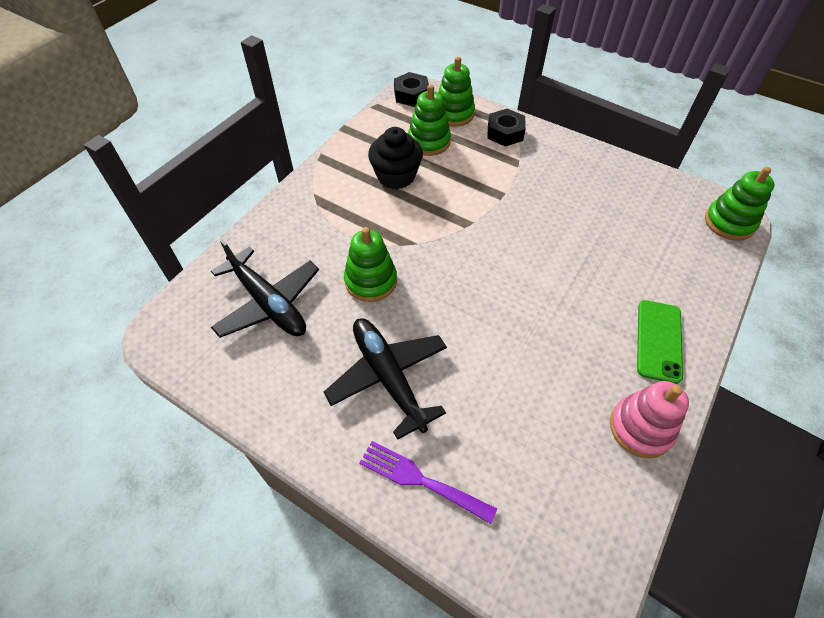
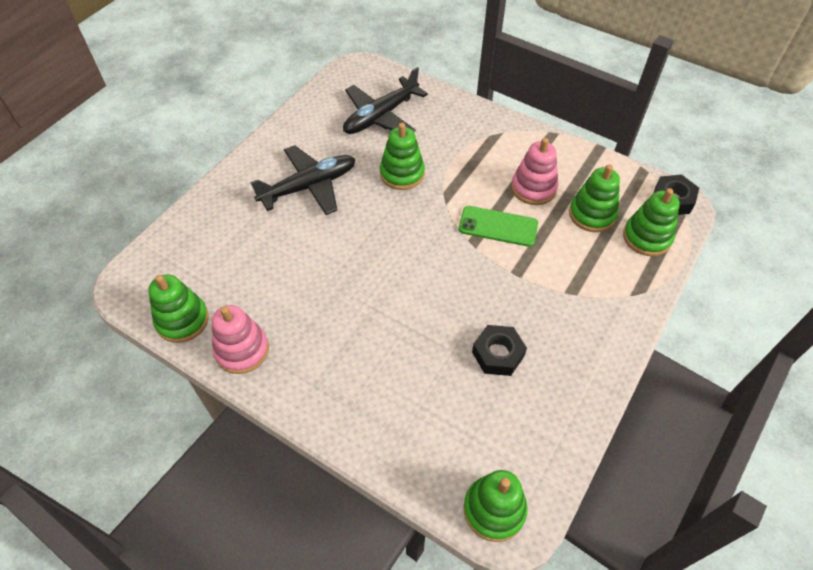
camera: 90 degrees right, 0 degrees up
(396, 176) = (533, 188): black cupcake -> pink stacking toy
(420, 480) = (227, 205): purple fork -> none
(505, 133) = (623, 284): black nut -> black nut (498, 354)
(617, 507) = (182, 320): none -> green stacking toy
(658, 340) = (327, 385): green phone -> green phone (498, 226)

